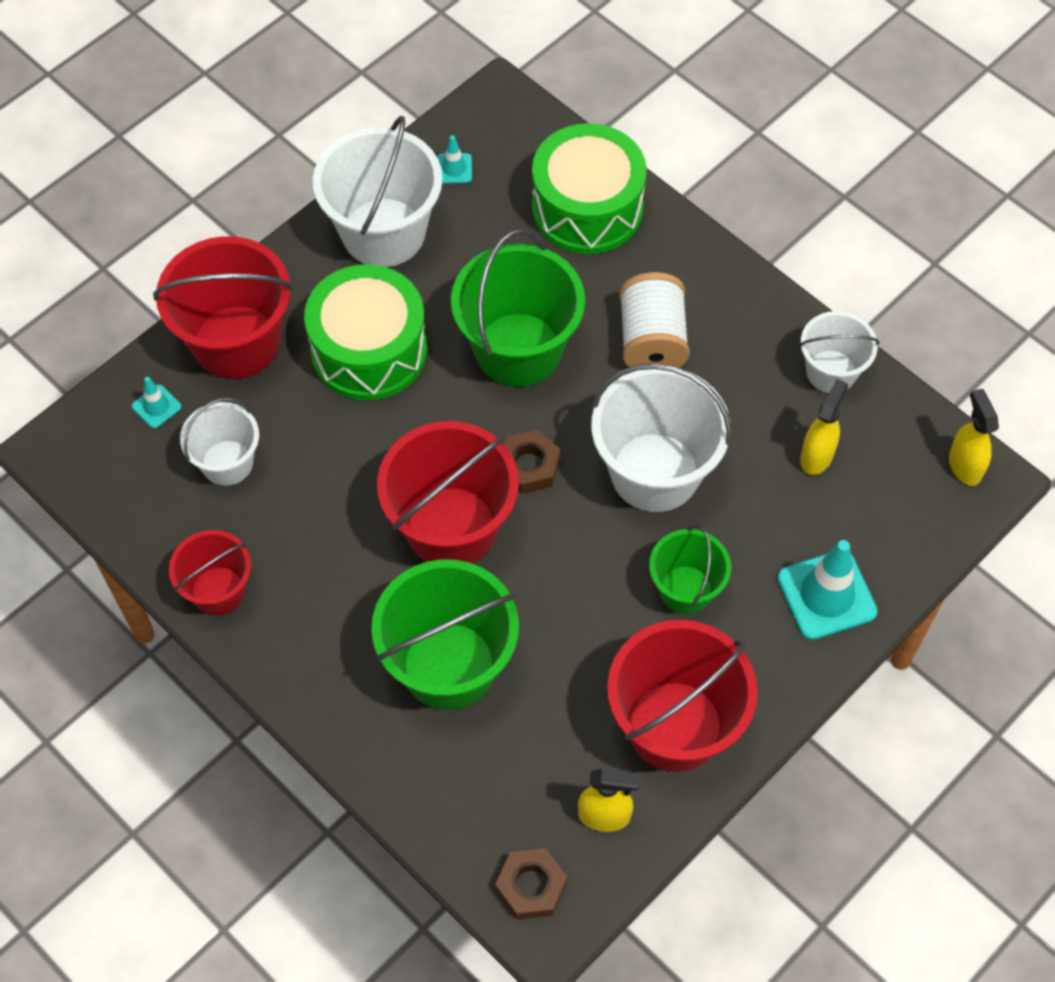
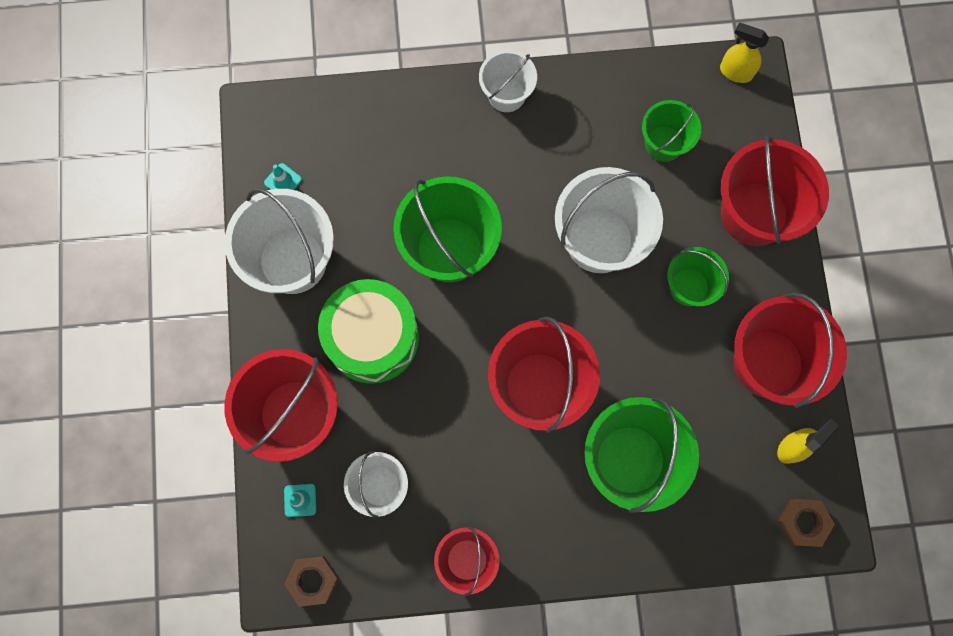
camera: 50 degrees left, 15 degrees up
(529, 466) = (535, 308): brown nut -> brown nut (313, 580)
(587, 208) = (383, 127): green drum -> none
(652, 340) = (510, 168): white spool -> none
(817, 456) = (663, 144): yellow spray bottle -> green bucket
(826, 595) = (754, 214): turquoise traffic cone -> red bucket
(831, 371) = (616, 89): white bucket -> white bucket (506, 94)

